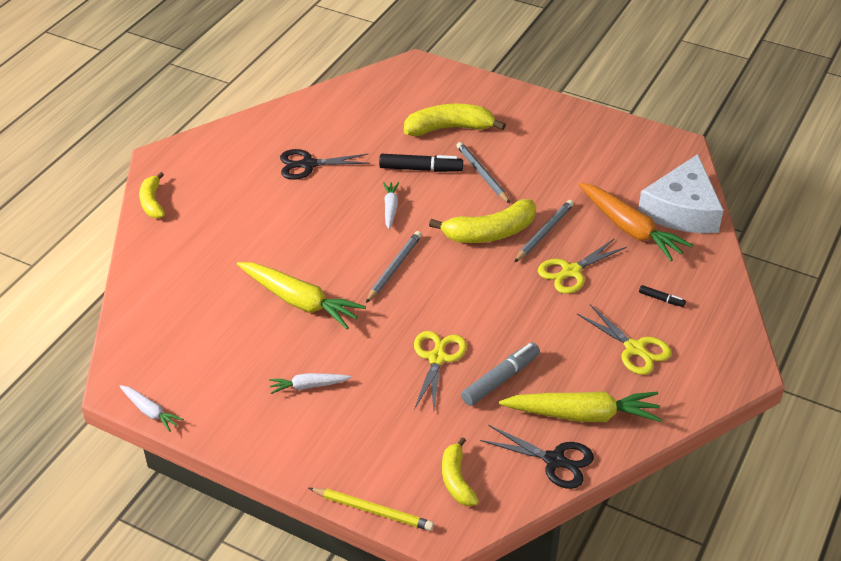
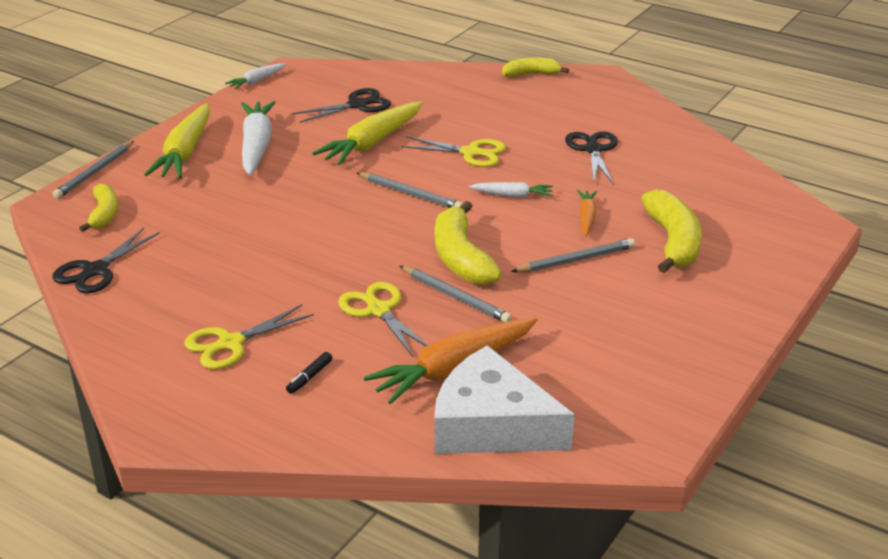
camera: 95 degrees right, 10 degrees down
(216, 320) = (357, 105): none -> black scissors
(308, 386) = (256, 146): white carrot -> white carrot, size x1.92
(373, 511) = (94, 172): yellow pencil -> grey pencil
(420, 169) = (586, 217): black marker -> orange carrot
(437, 358) = (266, 212): yellow scissors -> yellow scissors (470, 153)
(456, 480) = (104, 214): yellow banana -> yellow banana turned 90 degrees clockwise
(500, 379) = (221, 247): grey marker -> none
(583, 414) = (147, 294): yellow carrot -> yellow carrot (185, 153)

